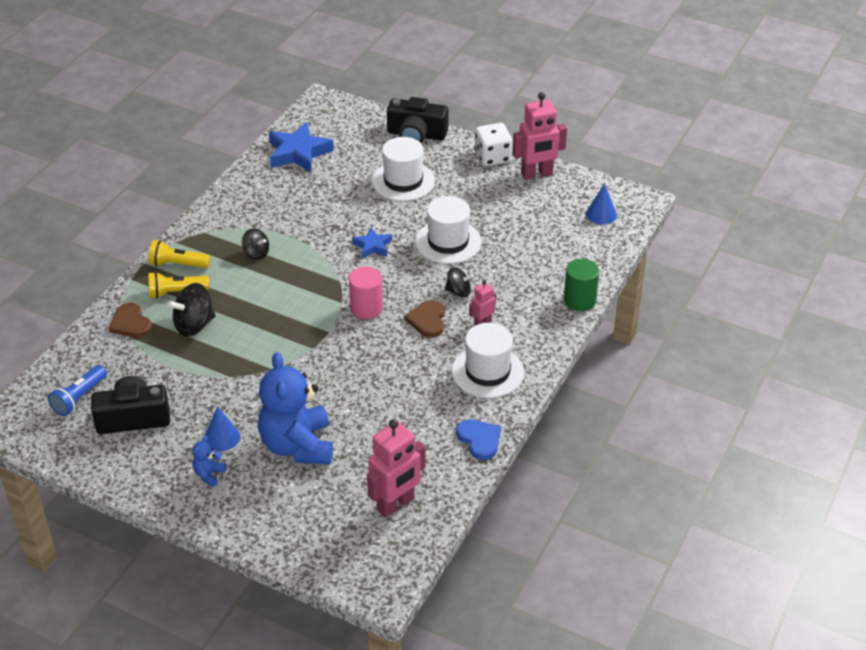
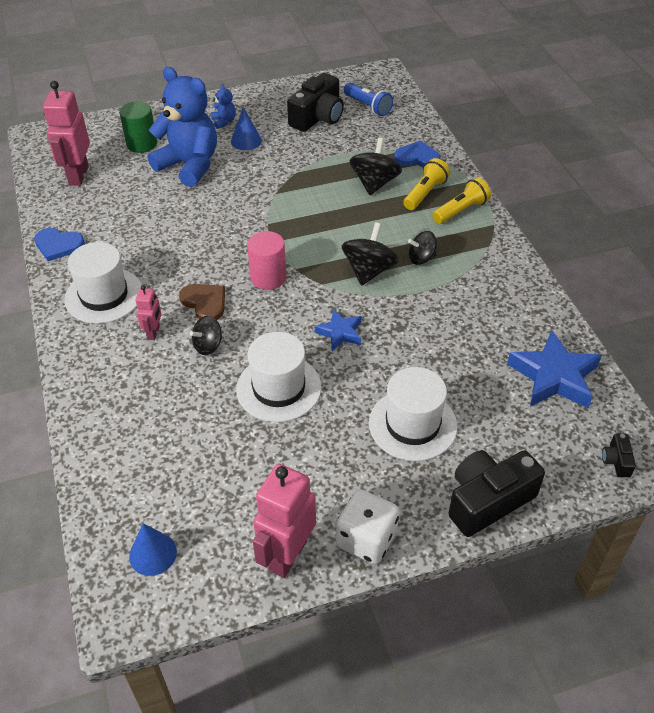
camera: 135 degrees right, 5 degrees up
(79, 398) = (368, 106): blue flashlight -> blue flashlight turned 150 degrees clockwise
(130, 323) = (417, 157): brown heart -> blue heart
(299, 268) = (369, 271): none -> black spinning top
(334, 110) = (616, 461): none -> black camera
(579, 300) = (80, 419): green cylinder -> green cylinder (142, 144)

